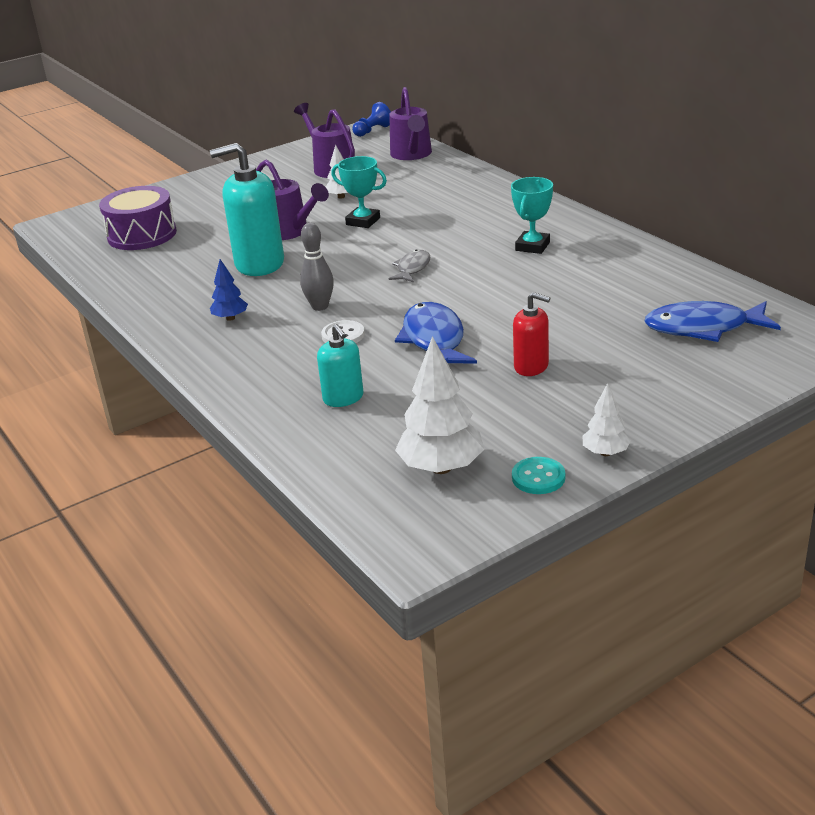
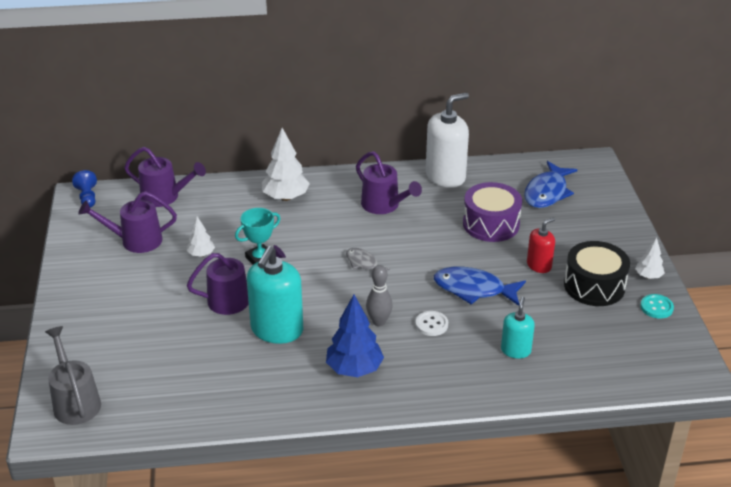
camera: 65 degrees left, 5 degrees up
(95, 221) = (75, 401): none -> grey watering can
(142, 235) = (142, 379): purple drum -> purple drum (491, 224)
(230, 318) = (354, 369): blue tree -> blue tree, size x1.82
(343, 398) = (515, 350): turquoise soap dispenser -> turquoise soap dispenser turned 75 degrees counterclockwise
(441, 467) = (623, 338): white tree -> white tree (285, 197)
(532, 246) = (384, 206): turquoise trophy -> purple watering can
(533, 416) = (594, 286): none -> black drum
(641, 259) = (445, 176): none -> white soap dispenser

